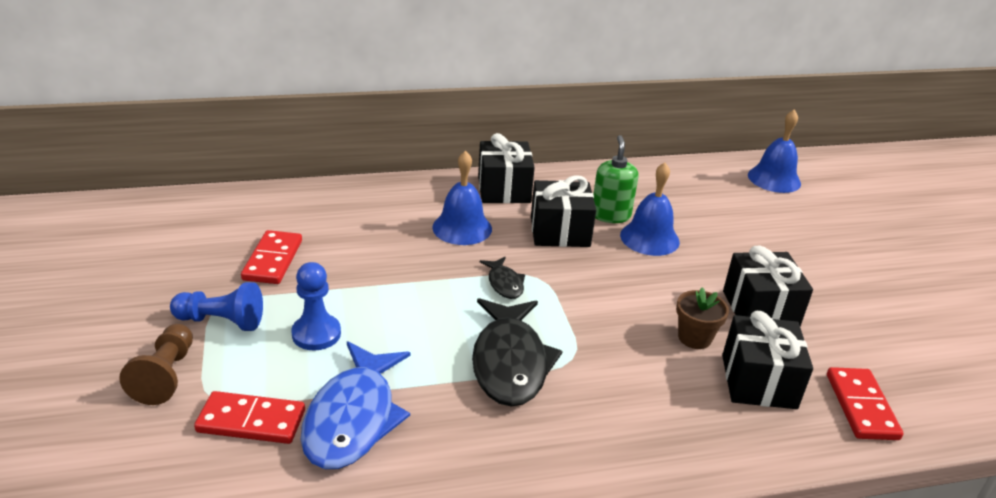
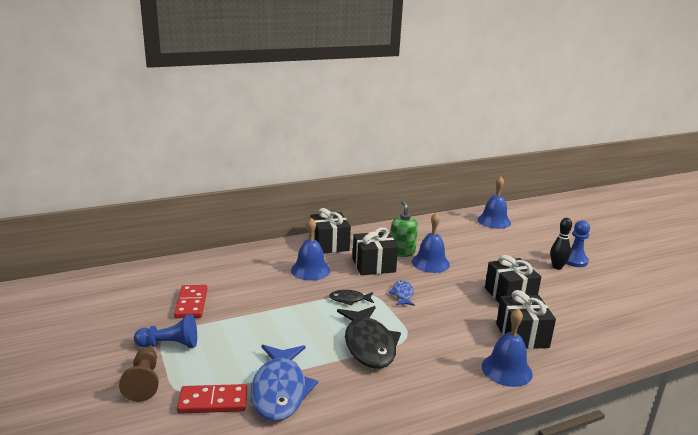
camera: 10 degrees left, 10 degrees down
(316, 334) = (237, 344): blue pawn -> blue pawn (574, 261)
(504, 283) = (349, 299): black fish -> black fish turned 120 degrees clockwise
(589, 285) = (402, 294): none -> blue fish
(694, 338) = (476, 316): brown flower pot -> none
(714, 437) = (506, 370): none -> blue bell
(854, 270) = (557, 267): none -> black bowling pin
(861, 406) = (585, 341): red domino -> none

